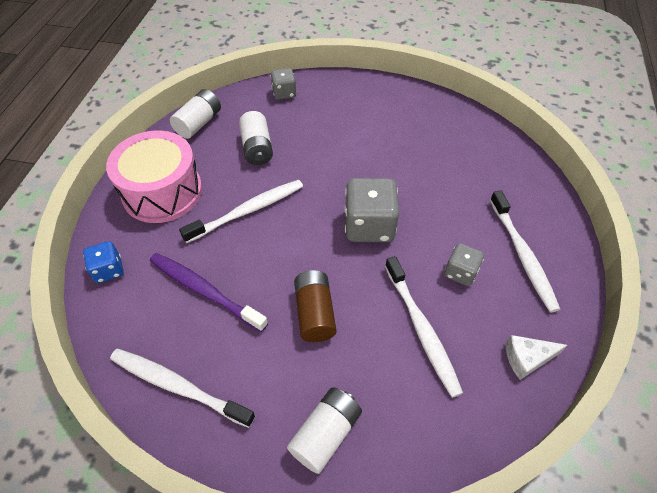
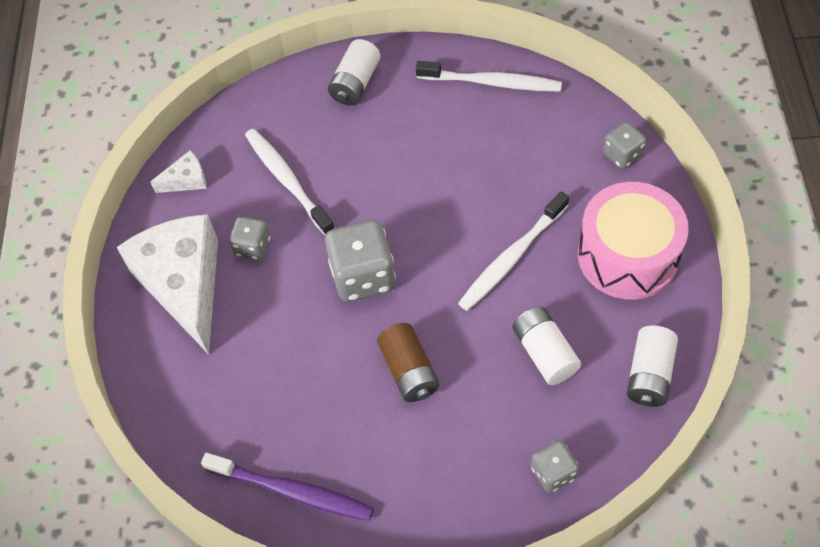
camera: 170 degrees right, 5 degrees up
(109, 270) = (622, 155): blue dice -> grey dice
(204, 290) = (512, 161): purple toothbrush -> purple toothbrush (292, 491)
(314, 313) = (395, 168): brown battery -> brown battery (409, 371)
(522, 255) = (184, 285): white toothbrush -> white cheese

